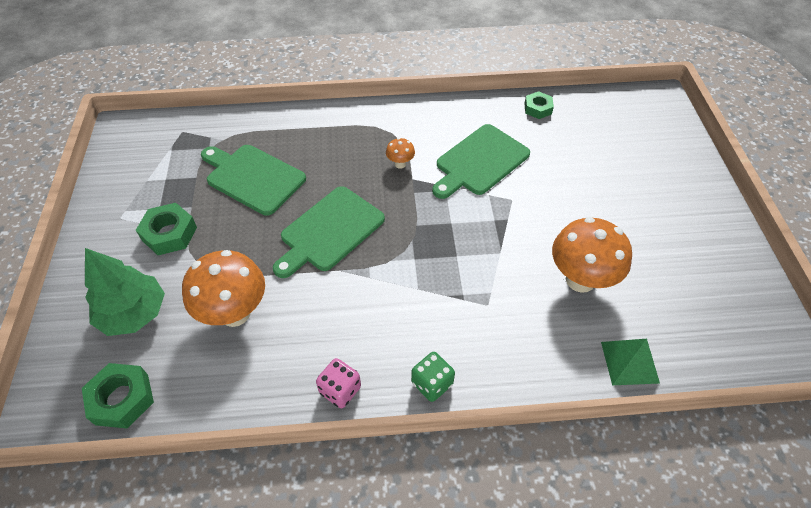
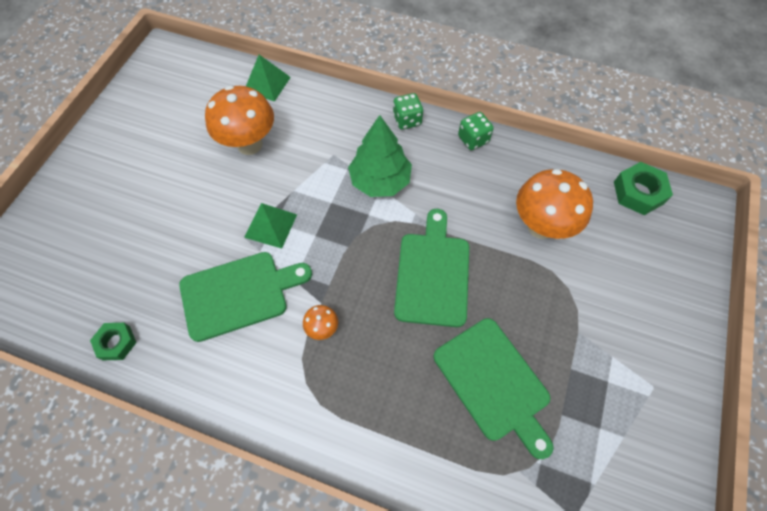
camera: 155 degrees left, 10 degrees up
(134, 313) = (632, 261): green tree -> green tree (380, 180)
(169, 234) = (597, 339): green nut -> none
(329, 231) = (433, 274): green cutting board -> green cutting board turned 60 degrees counterclockwise
(340, 390) = (473, 139): pink dice -> green dice
(495, 215) = (271, 226): none -> green pyramid

